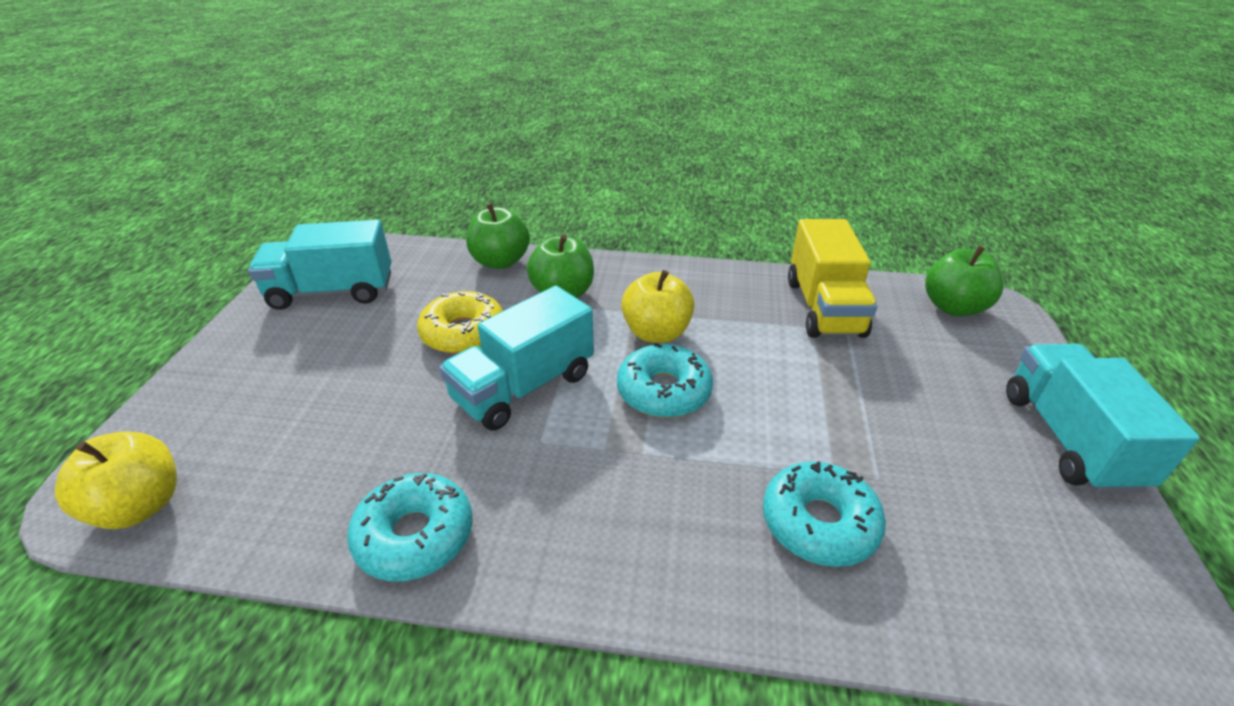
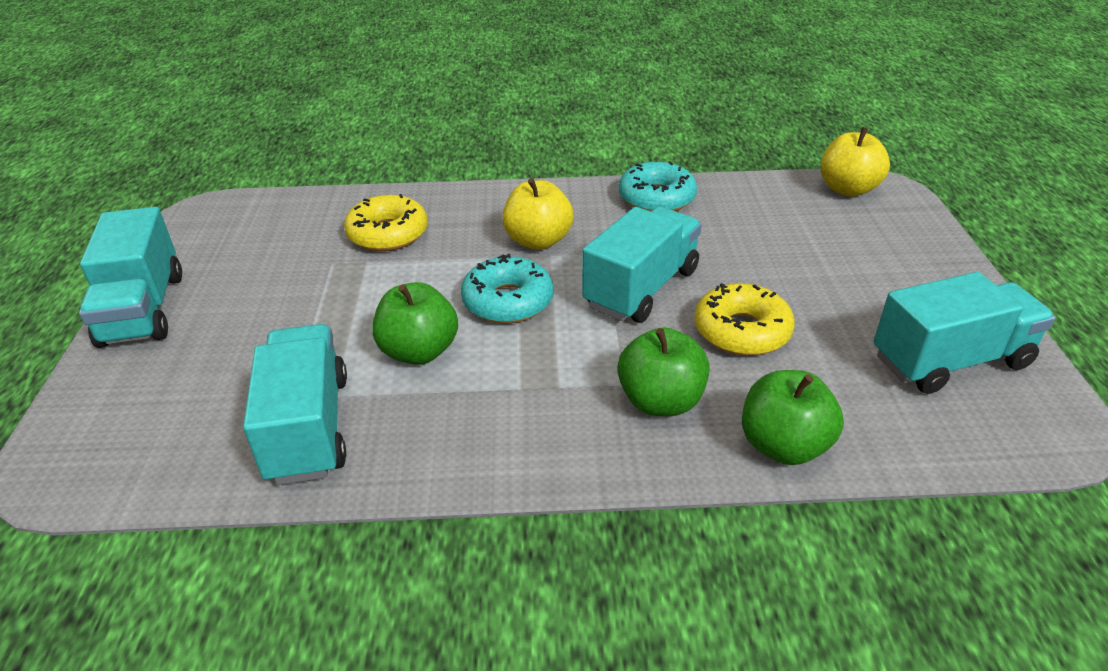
camera: 170 degrees right, 0 degrees up
(656, 333) = (525, 361): yellow apple -> yellow apple (538, 241)
(819, 523) = (388, 234): turquoise donut -> yellow donut
(824, 308) = (308, 428): yellow truck -> turquoise truck
(953, 307) = (123, 455): green apple -> green apple (419, 351)

